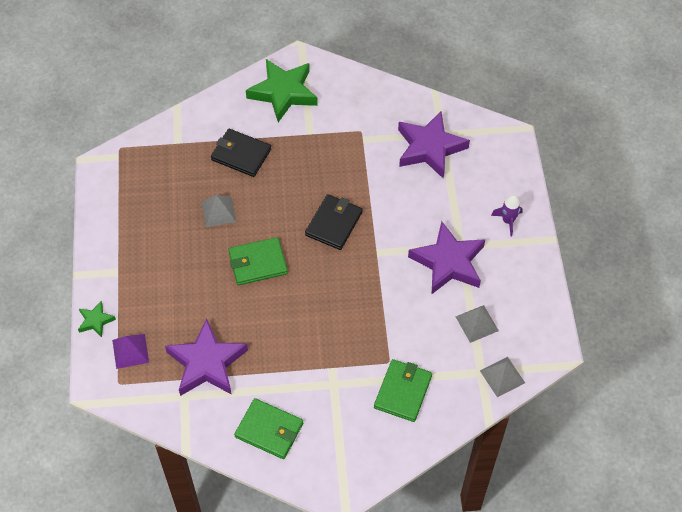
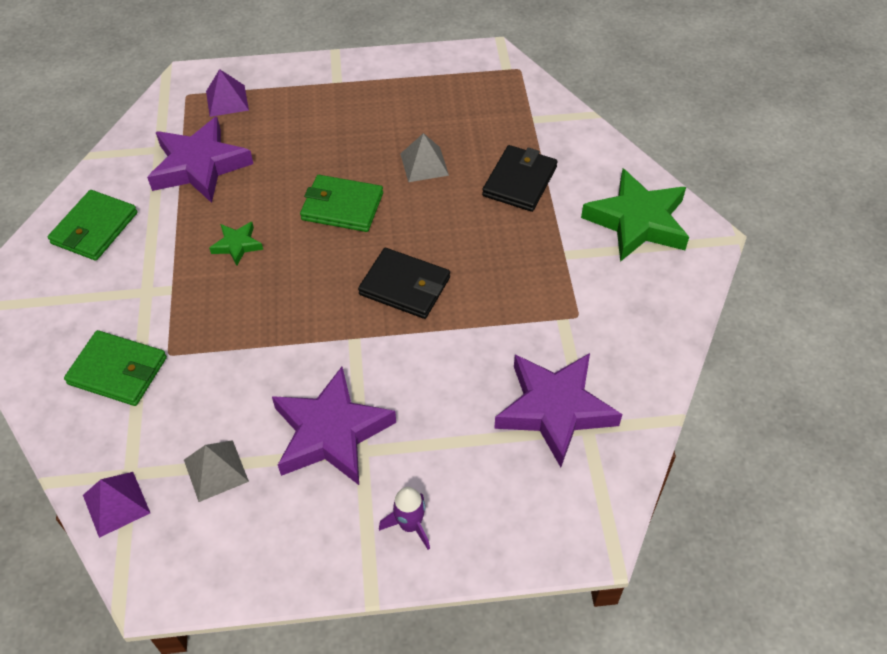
camera: 90 degrees right, 5 degrees down
(95, 321) = (271, 70): green star -> green star (237, 245)
(257, 263) = (342, 206): green wallet -> green wallet turned 60 degrees counterclockwise
(502, 376) = (116, 503): grey pyramid -> purple pyramid

